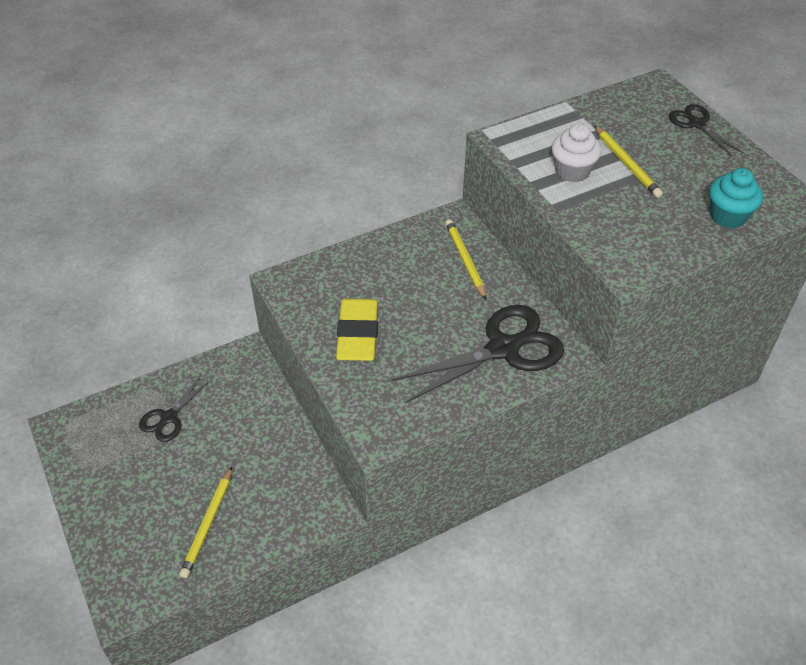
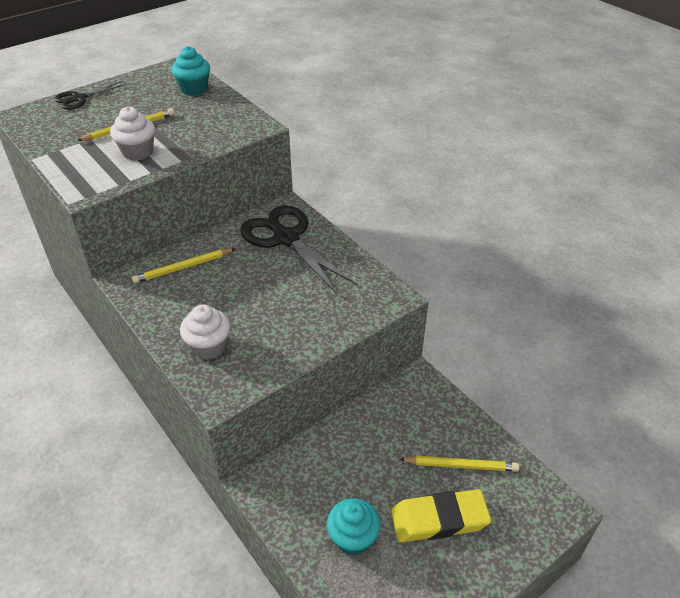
camera: 100 degrees left, 5 degrees down
(168, 418) = (353, 538): black scissors -> turquoise cupcake
(344, 277) = (209, 347): none -> white cupcake
(358, 334) = (284, 326): yellow eraser -> yellow eraser (439, 519)

